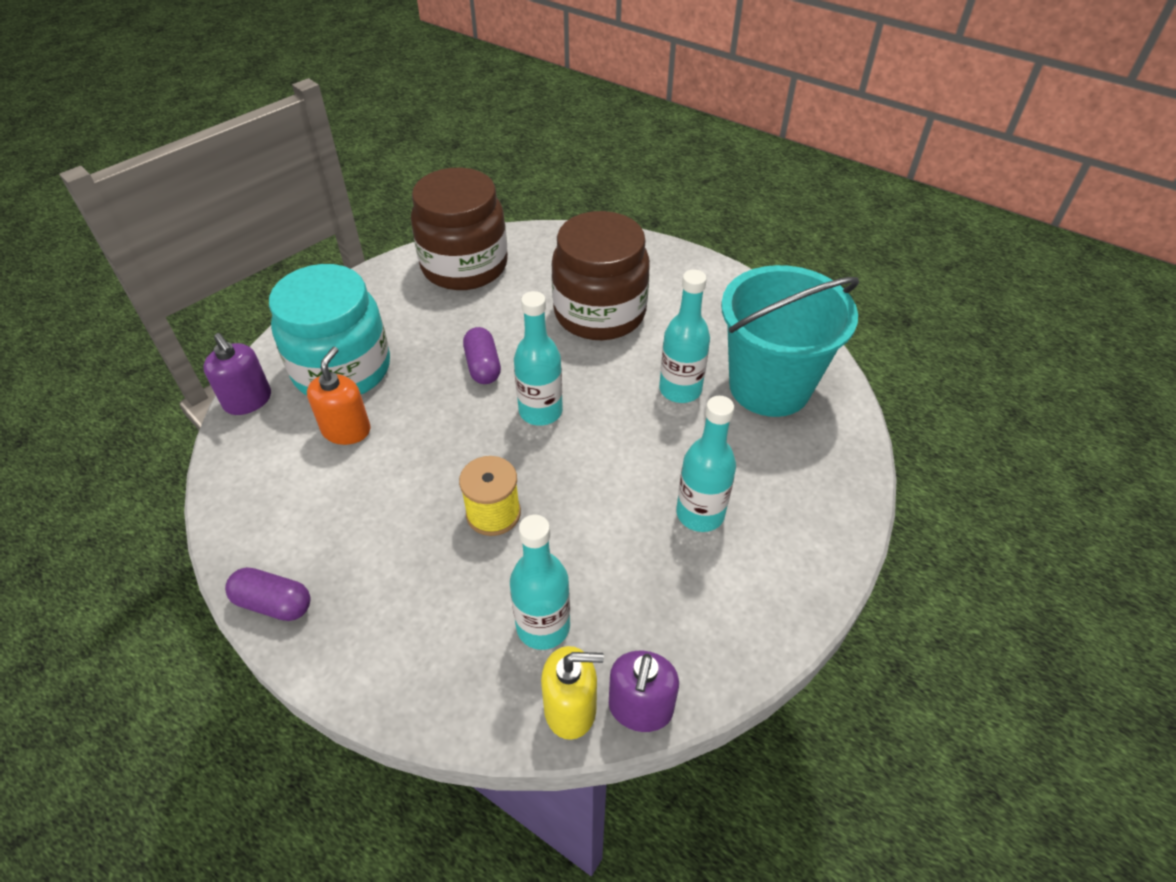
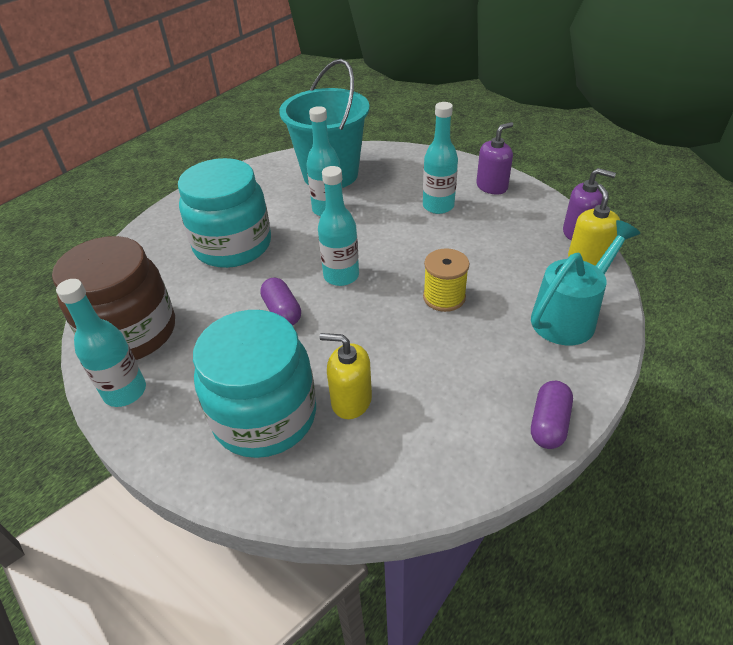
camera: 85 degrees left, 5 degrees down
(248, 400) = (298, 499): purple soap dispenser -> purple soap dispenser (492, 186)
(346, 430) = (351, 400): orange soap dispenser -> yellow soap dispenser
(441, 656) = (569, 317): none -> turquoise watering can
(483, 366) = (282, 311): purple capsule -> purple capsule turned 75 degrees clockwise
(543, 626) = (534, 270): turquoise bottle -> turquoise bottle (125, 392)
(599, 313) = (233, 246): brown jar -> turquoise jar

